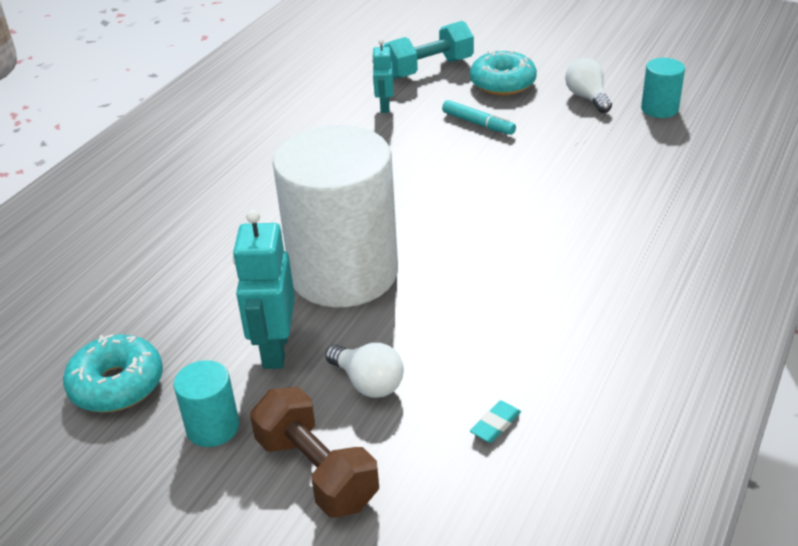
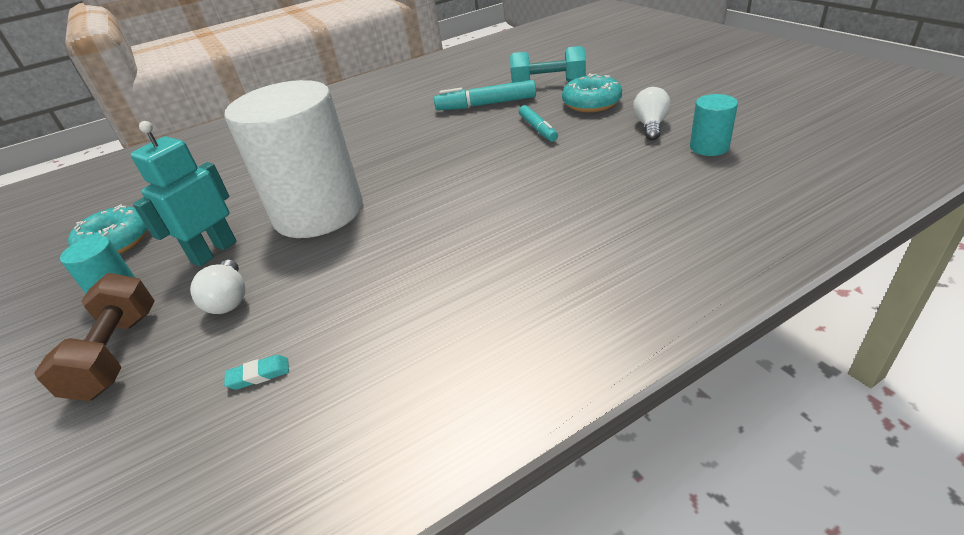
camera: 35 degrees right, 0 degrees up
(384, 107) = (486, 104): turquoise robot -> turquoise marker

